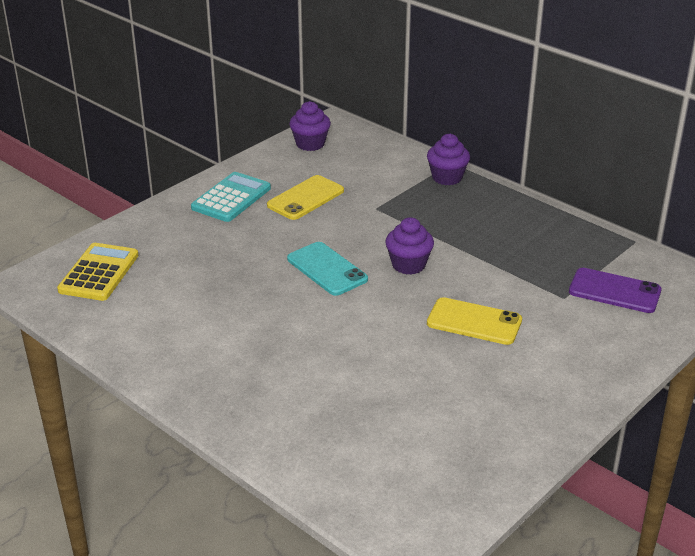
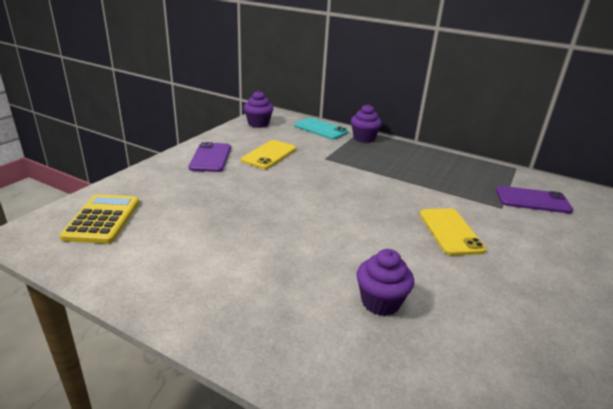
camera: 15 degrees left, 5 degrees down
(231, 198) = (210, 157): turquoise calculator -> purple phone
(327, 269) = (308, 201): turquoise phone -> turquoise phone (321, 129)
(408, 265) = (371, 193): purple cupcake -> purple cupcake (380, 302)
(474, 322) = (450, 231): yellow phone -> yellow phone turned 75 degrees clockwise

